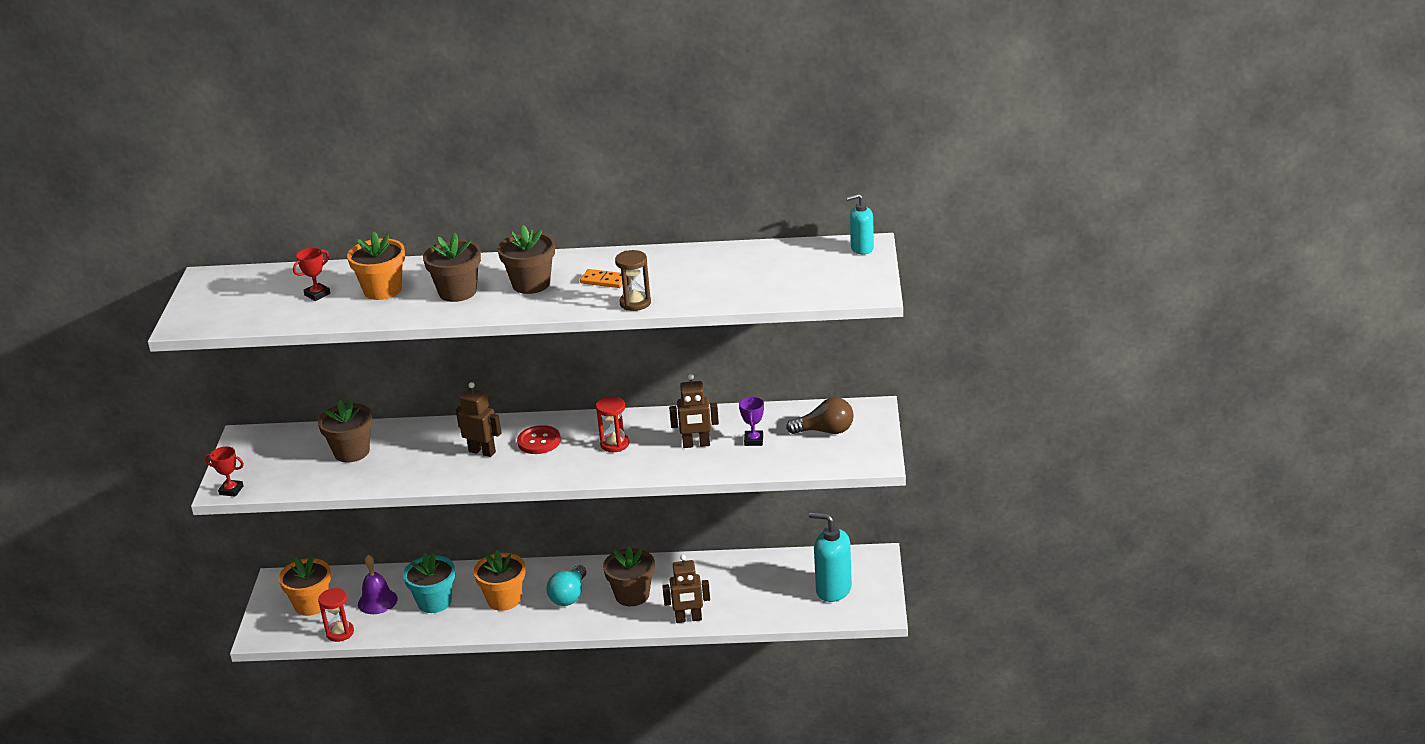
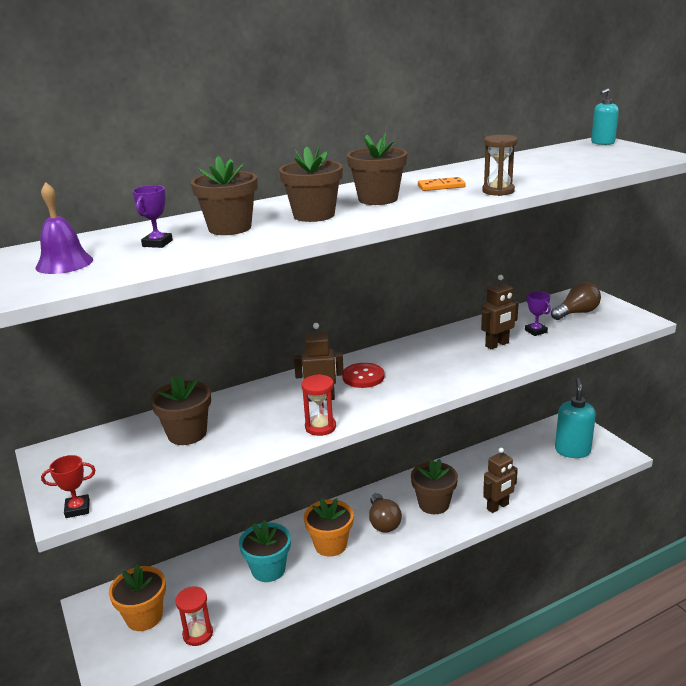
camera: 30 degrees left, 5 degrees down
(317, 294) = (157, 243): red trophy -> purple trophy
(377, 601) = (211, 588): purple bell -> purple bell (64, 263)
(382, 290) = (230, 228): orange flower pot -> brown flower pot
(569, 596) = (383, 522): turquoise light bulb -> brown light bulb
(614, 444) = (431, 361): red hourglass -> red hourglass (320, 427)
(833, 590) = (572, 450): turquoise soap dispenser -> turquoise soap dispenser turned 105 degrees clockwise

